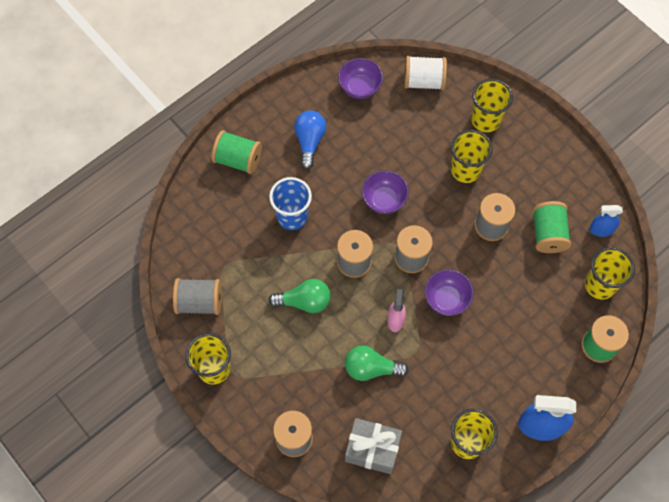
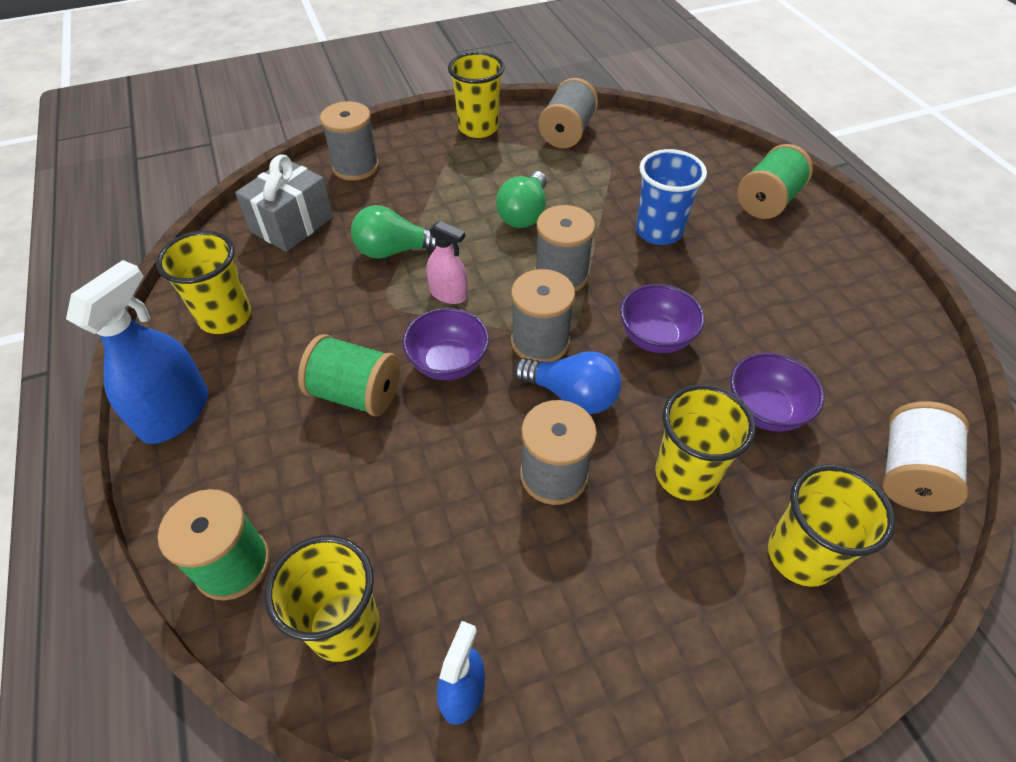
camera: 110 degrees right, 15 degrees down
(309, 141) = (787, 279): blue light bulb -> blue light bulb (571, 395)
(360, 87) = (895, 369): purple bowl -> purple bowl (764, 410)
(371, 368) = (395, 251): green light bulb -> green light bulb turned 120 degrees counterclockwise
(548, 234) = (498, 570): green spool -> green spool (356, 393)

